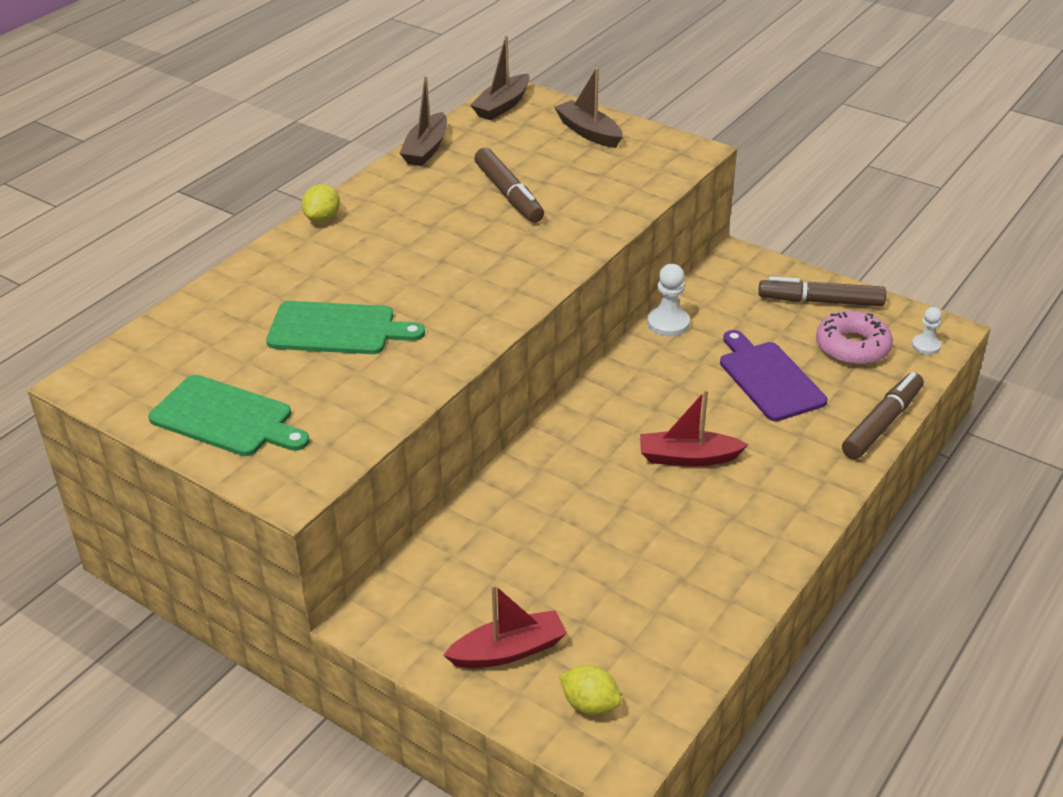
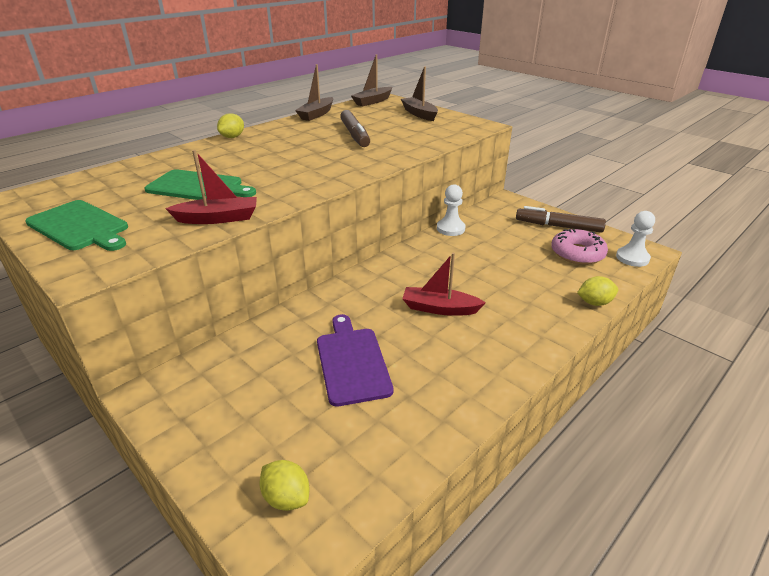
camera: 10 degrees right, 5 degrees down
(508, 651) = (240, 436): red boat -> red boat (218, 218)
(769, 378) = (513, 266): purple cutting board -> purple cutting board (352, 362)
(882, 423) = (594, 303): brown marker -> yellow lemon
(926, 346) = (632, 258): white pawn -> white pawn, size x1.54

